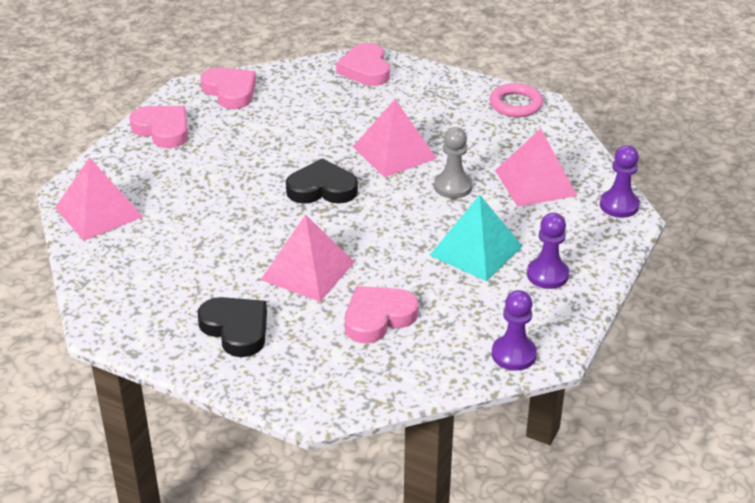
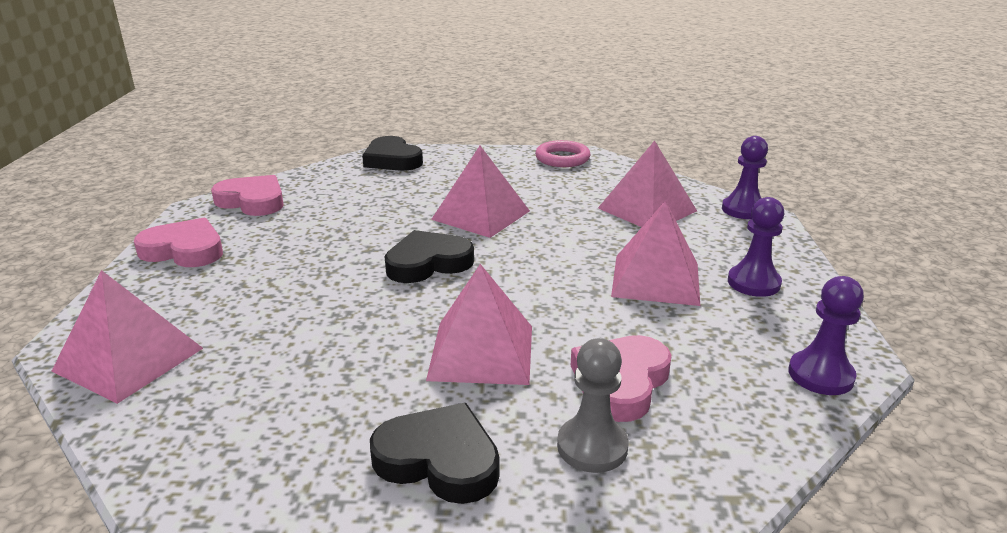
camera: 25 degrees left, 10 degrees down
(365, 69) = (392, 160): pink heart -> black heart
(453, 187) = (570, 230): grey pawn -> grey pawn (592, 446)
(476, 250) = (655, 279): turquoise pyramid -> pink pyramid

